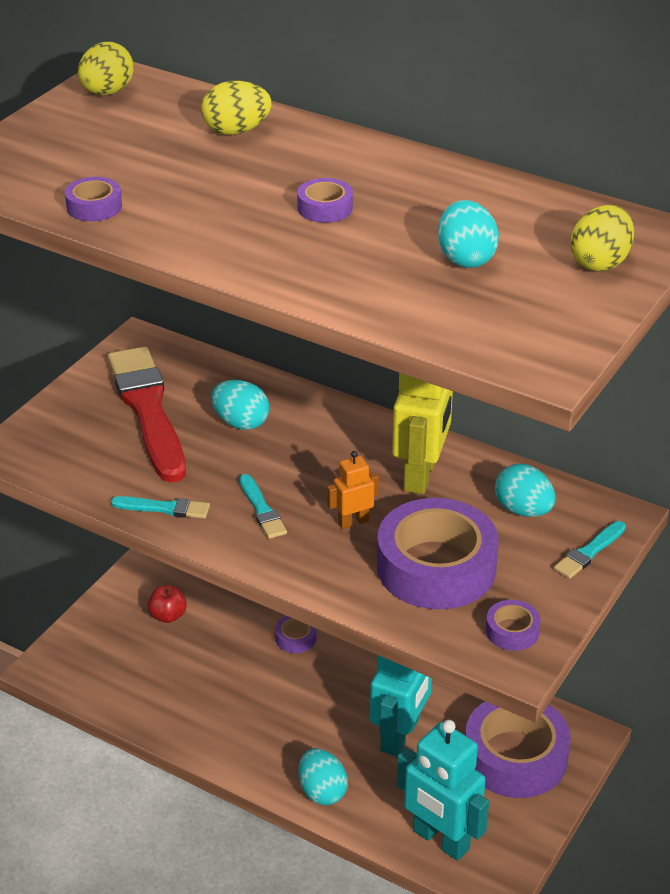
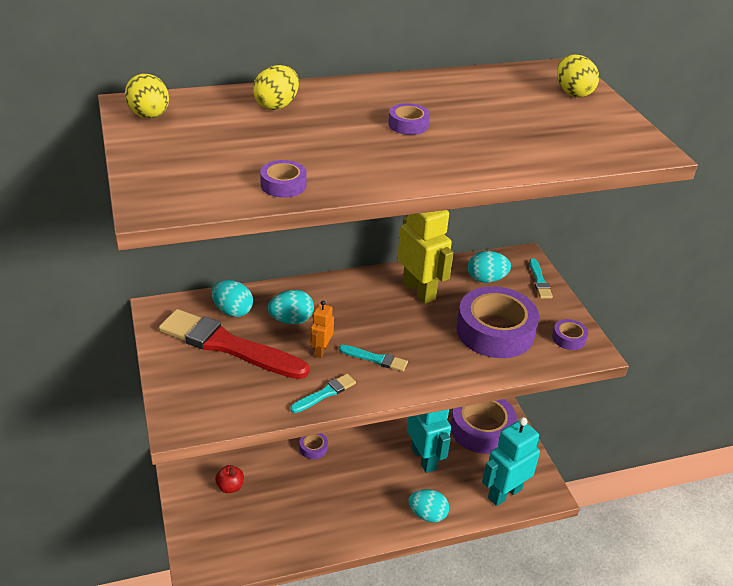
camera: 50 degrees left, 0 degrees up
(353, 522) = (426, 335): orange robot -> orange robot (321, 350)
(440, 840) = (504, 493): turquoise robot -> turquoise robot turned 150 degrees clockwise
(466, 259) = (520, 118): turquoise egg -> turquoise egg (232, 311)

